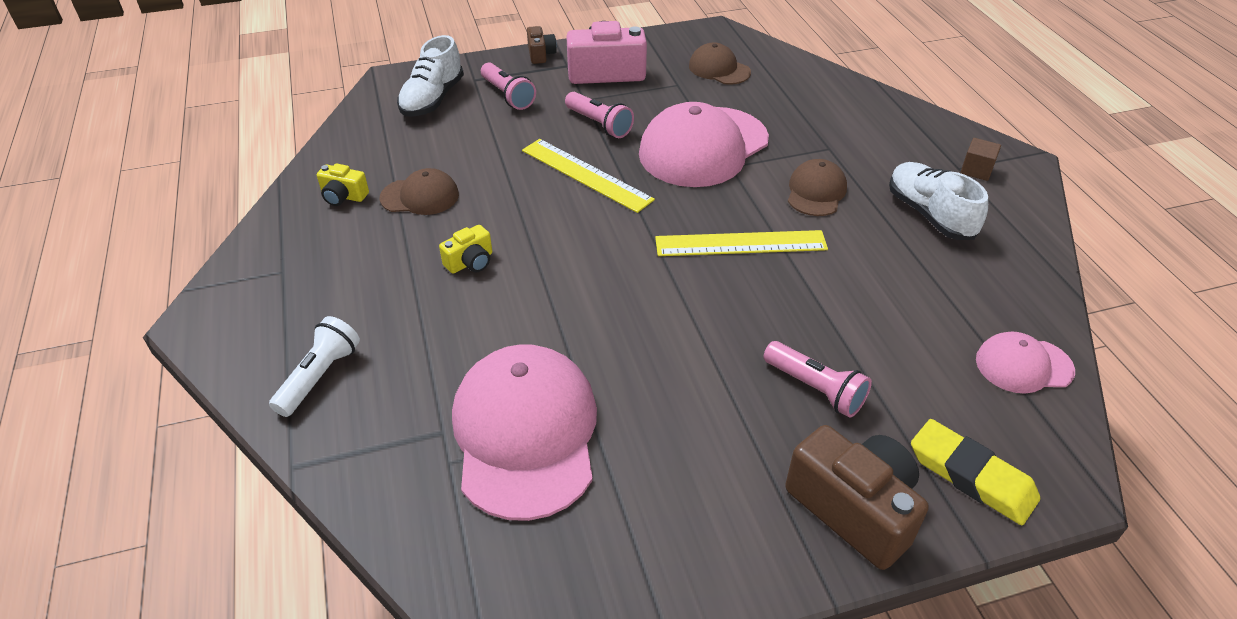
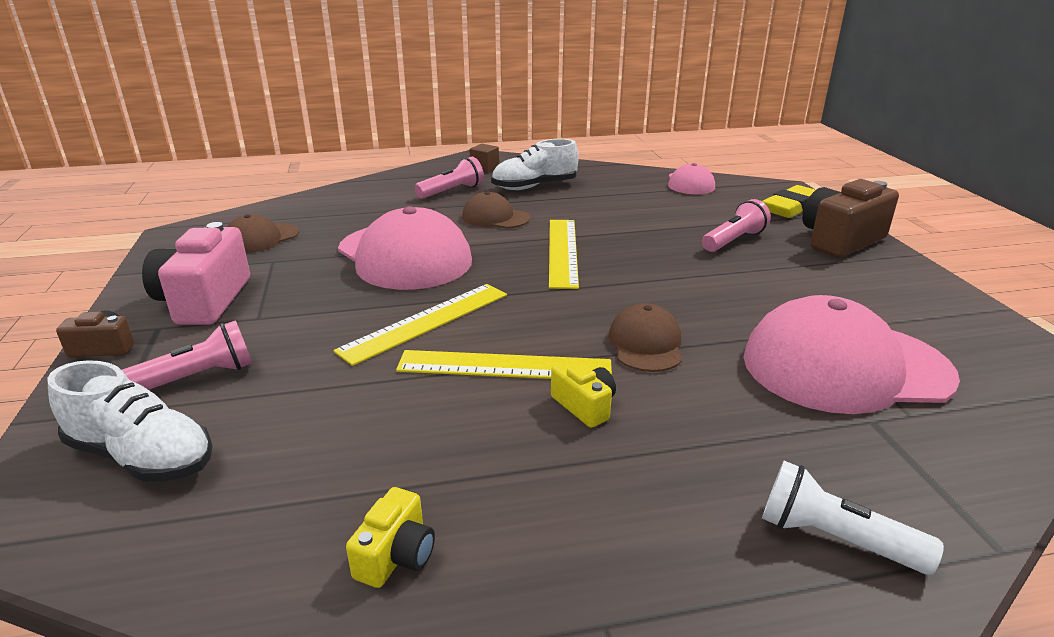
camera: 85 degrees left, 15 degrees down
(420, 196) = (427, 458): brown cap -> brown cap (646, 344)
(523, 220) = (504, 366): none -> yellow ruler
(599, 124) = (324, 309): pink flashlight -> pink flashlight (452, 191)

